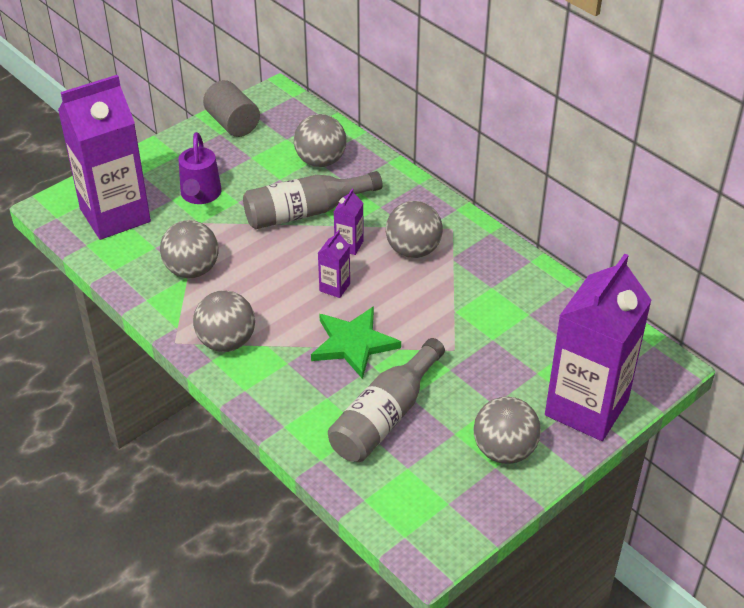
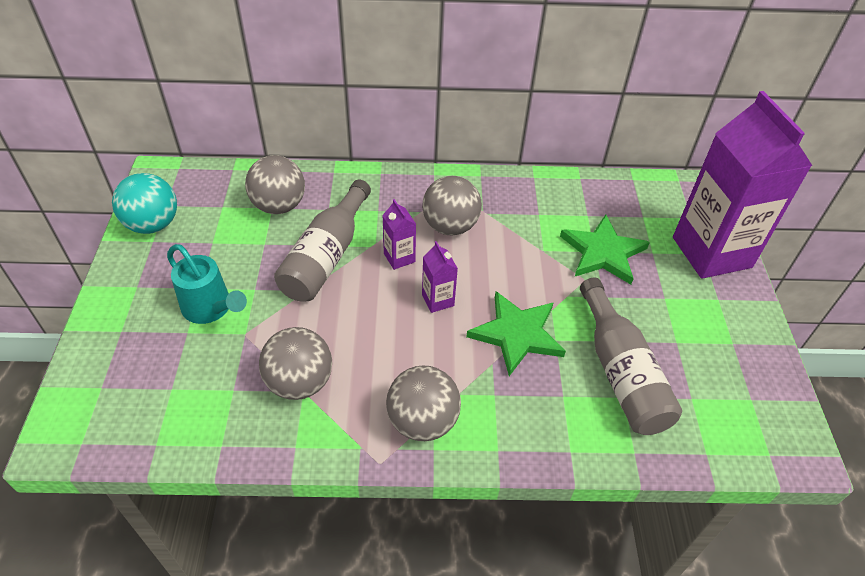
camera: 50 degrees left, 5 degrees up
(115, 215) = (148, 391): purple carton -> none
(200, 195) = (211, 309): purple watering can -> turquoise watering can
(232, 124) = (153, 224): grey cylinder -> turquoise ball
(497, 344) = (603, 252): none -> green star
(504, 450) = (719, 326): grey ball -> none

